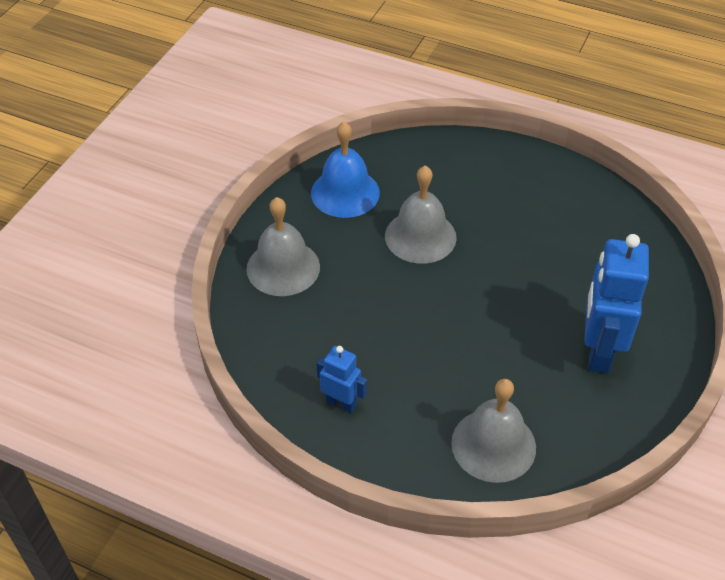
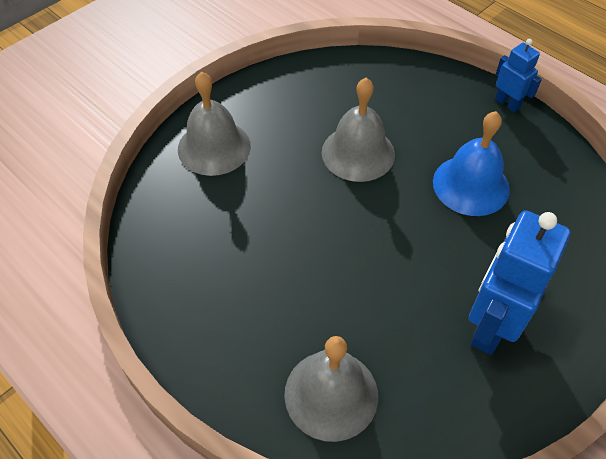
camera: 20 degrees right, 5 degrees up
(341, 403) = (200, 297): blue robot -> blue robot (507, 103)
(345, 192) = (306, 92): blue bell -> blue bell (471, 185)

